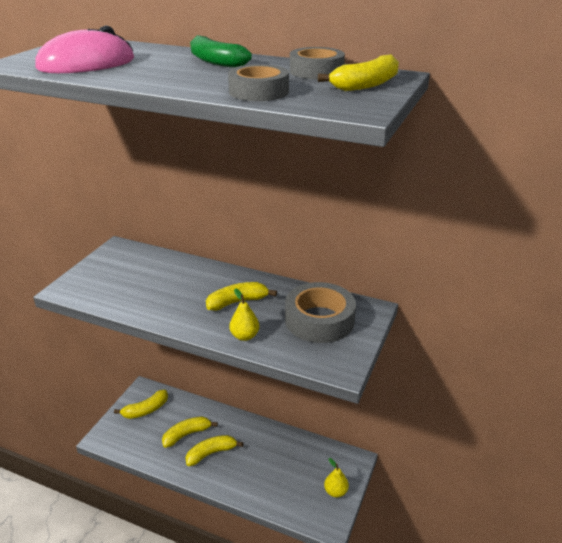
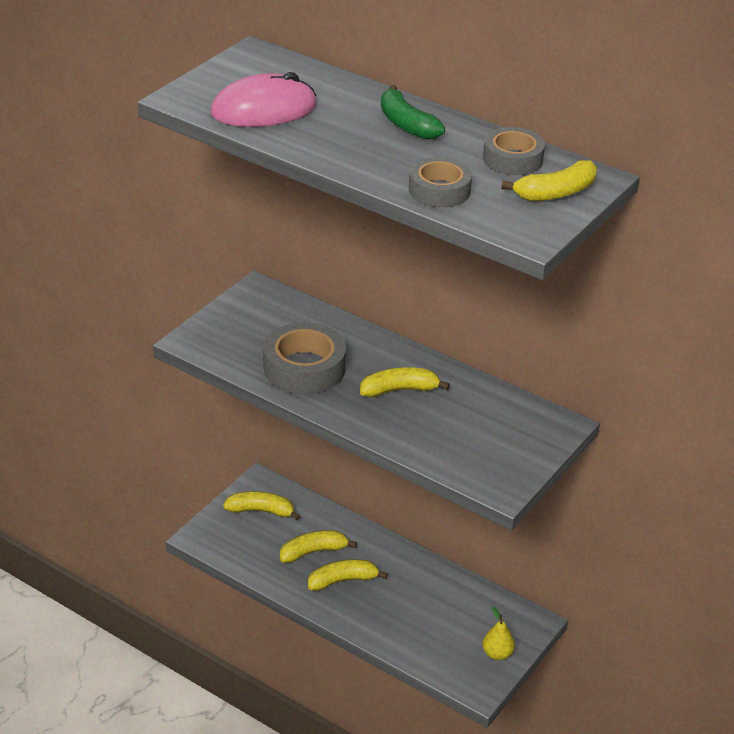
camera: 10 degrees right, 5 degrees up
(145, 410) = (261, 511): yellow banana -> yellow banana turned 150 degrees counterclockwise
(244, 336) = (399, 434): yellow pear -> none
(319, 320) = (494, 429): grey tape -> grey tape (304, 368)

